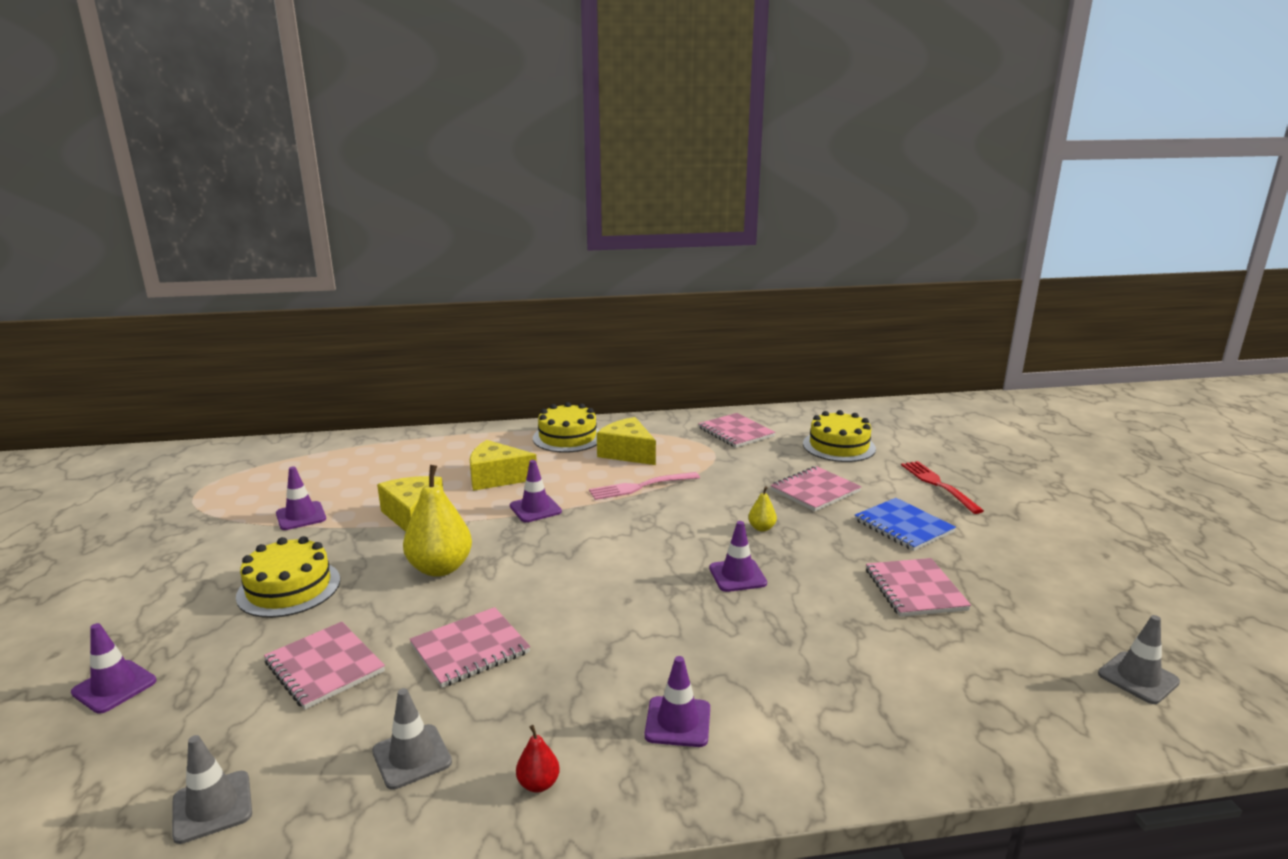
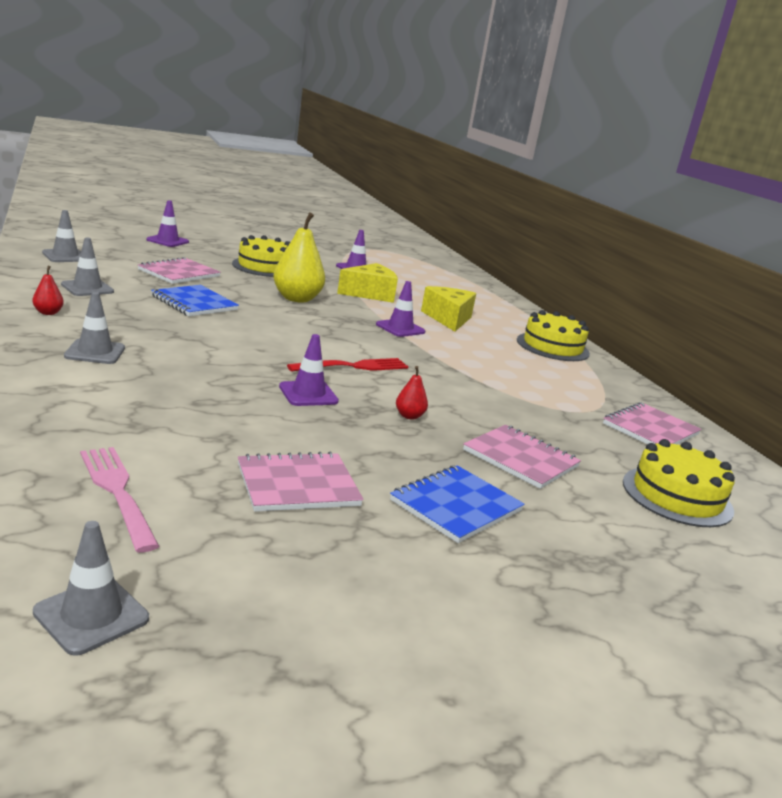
camera: 75 degrees right, 0 degrees up
(470, 649) = (194, 303): pink notebook -> blue notebook
(627, 453) = (539, 369): yellow cheese -> none
(641, 486) = (469, 369): pink fork -> pink fork (118, 493)
(678, 722) = (95, 352): purple traffic cone -> grey traffic cone
(761, 528) = (409, 416): yellow pear -> red pear
(939, 485) = (610, 562): red fork -> red fork (353, 367)

